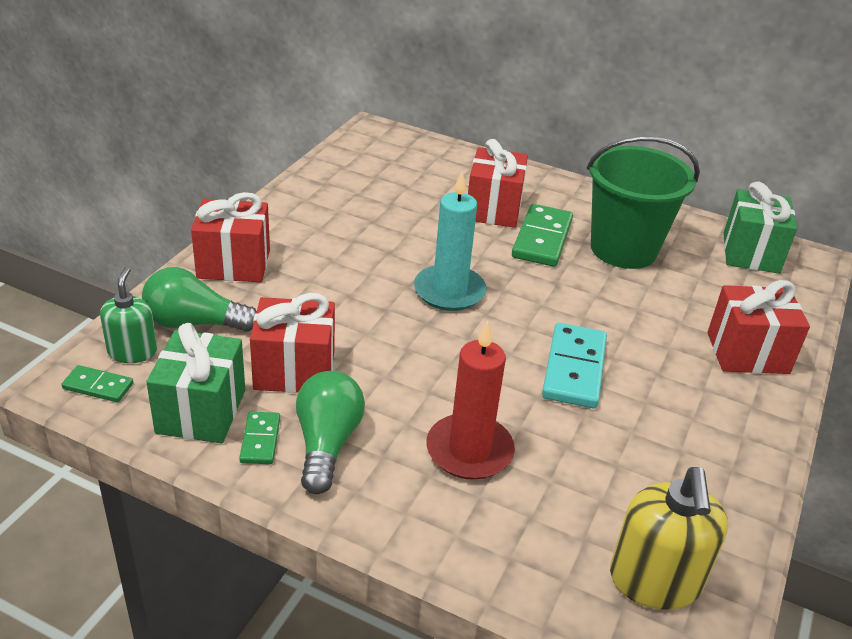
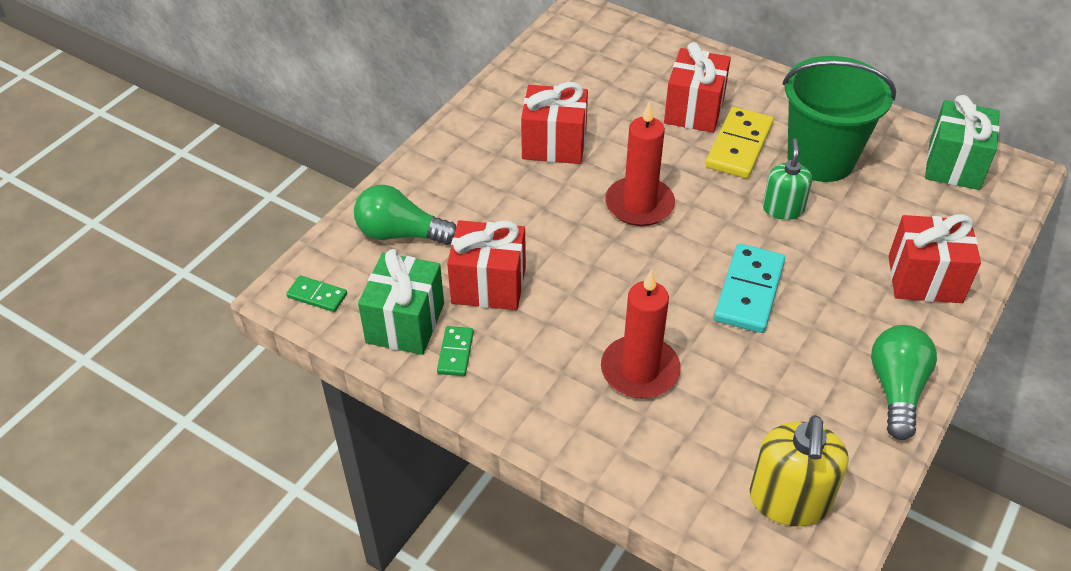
camera: 10 degrees right, 10 degrees up
(132, 351) = (346, 262): green soap dispenser -> green soap dispenser (783, 209)
(234, 264) = (437, 171): red gift -> red gift (554, 144)
(327, 444) = (513, 359): green light bulb -> green light bulb (896, 390)
(449, 291) = (639, 204): turquoise candle -> red candle
(542, 239) = (739, 146): green domino -> yellow domino

